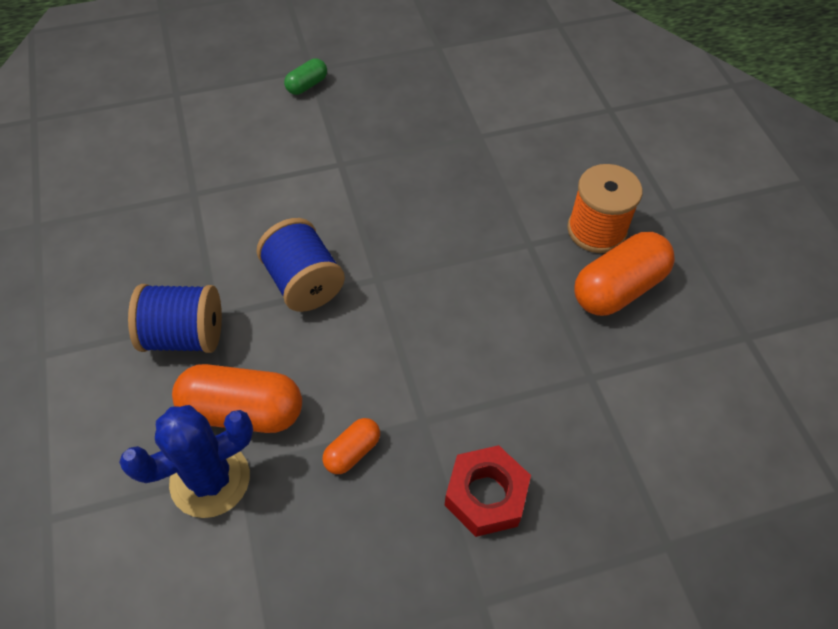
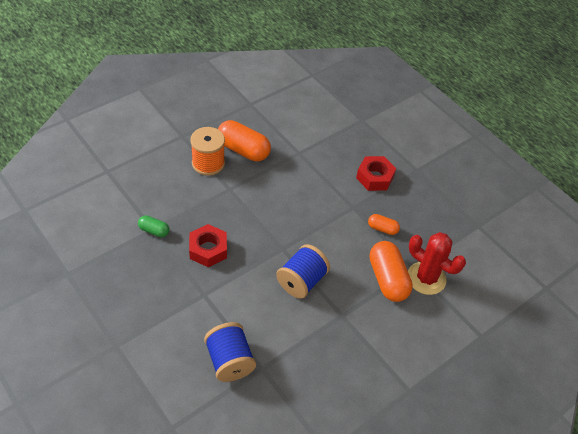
camera: 115 degrees left, 5 degrees down
(184, 335) = (361, 324): blue spool -> blue spool (229, 361)
(210, 480) = (426, 278): blue cactus -> red cactus
(307, 85) = (135, 341): green capsule -> green capsule (154, 230)
(416, 186) = (208, 249): none -> red nut

